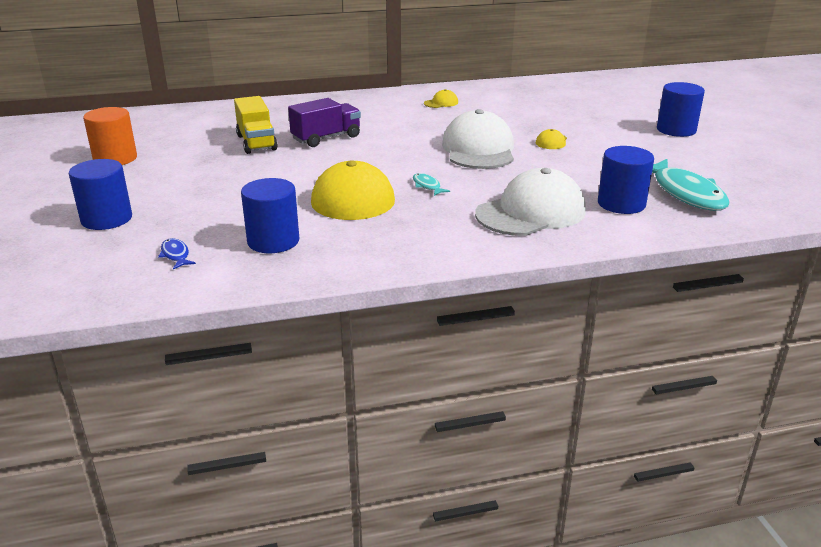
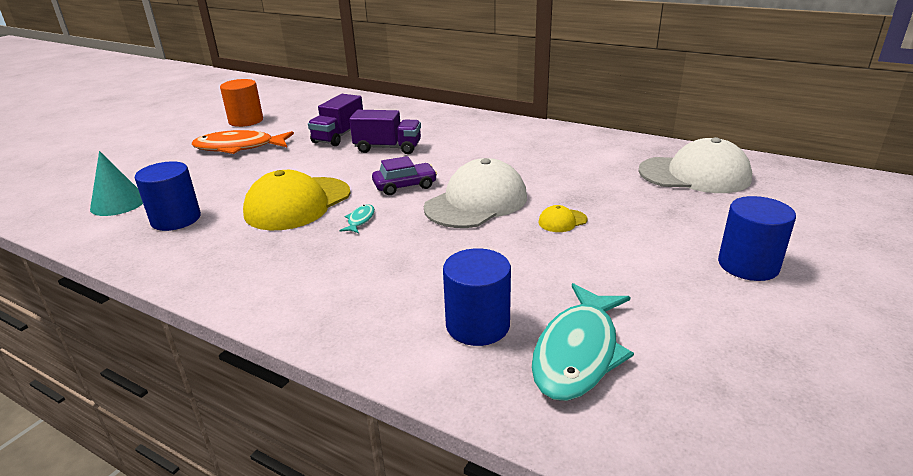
camera: 45 degrees right, 0 degrees up
(106, 219) = (151, 161): blue cylinder -> none
(175, 255) = (118, 203): blue fish -> turquoise cone
(177, 179) = (239, 148): none -> orange fish
(256, 143) = (339, 136): yellow truck -> purple truck
(405, 156) = (405, 186): none -> purple car
(441, 103) = (544, 145): yellow cap -> none
(531, 212) = (377, 288): white cap -> white cap (694, 175)

